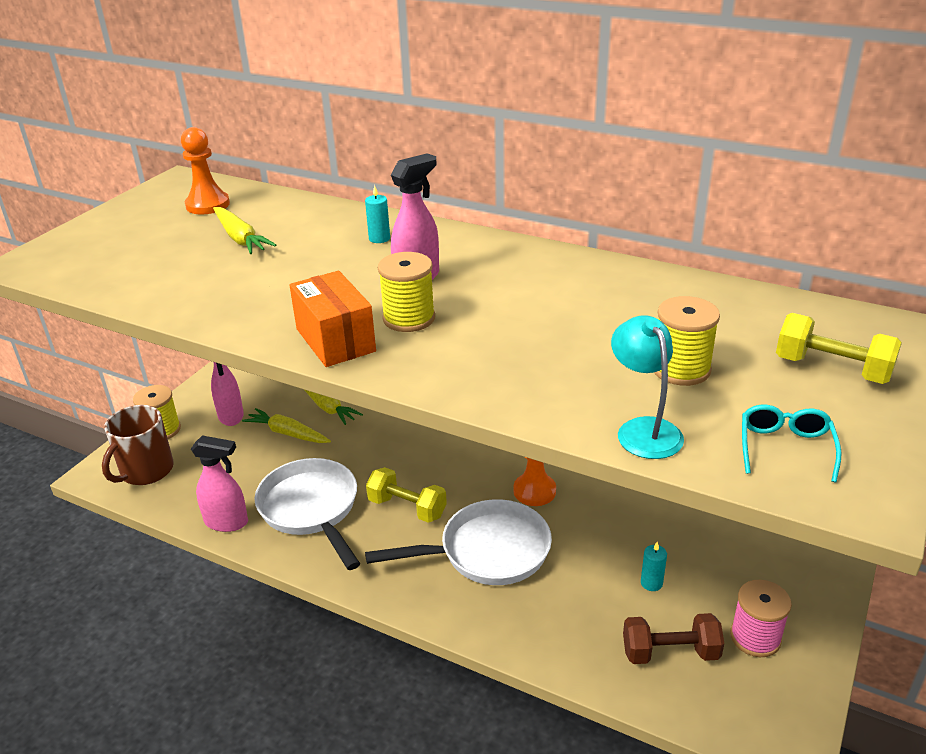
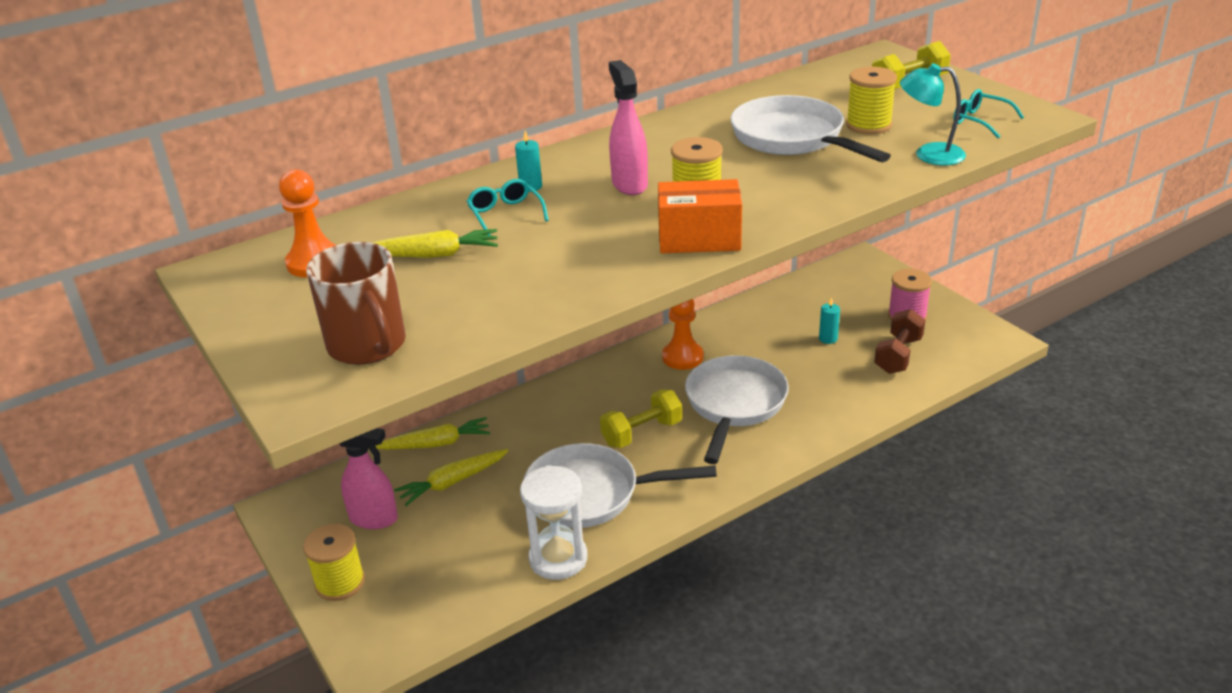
camera: 60 degrees left, 0 degrees up
(146, 471) = (407, 610): brown mug -> brown mug (367, 345)
(227, 522) = (558, 558): pink spray bottle -> white hourglass
(323, 244) = (505, 214): none -> turquoise glasses
(596, 331) = (792, 138): none -> white pan

